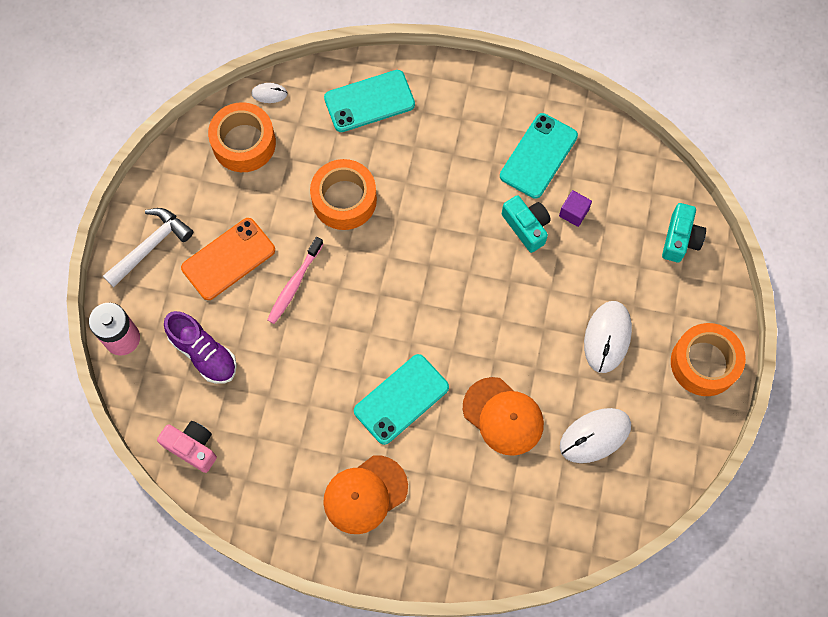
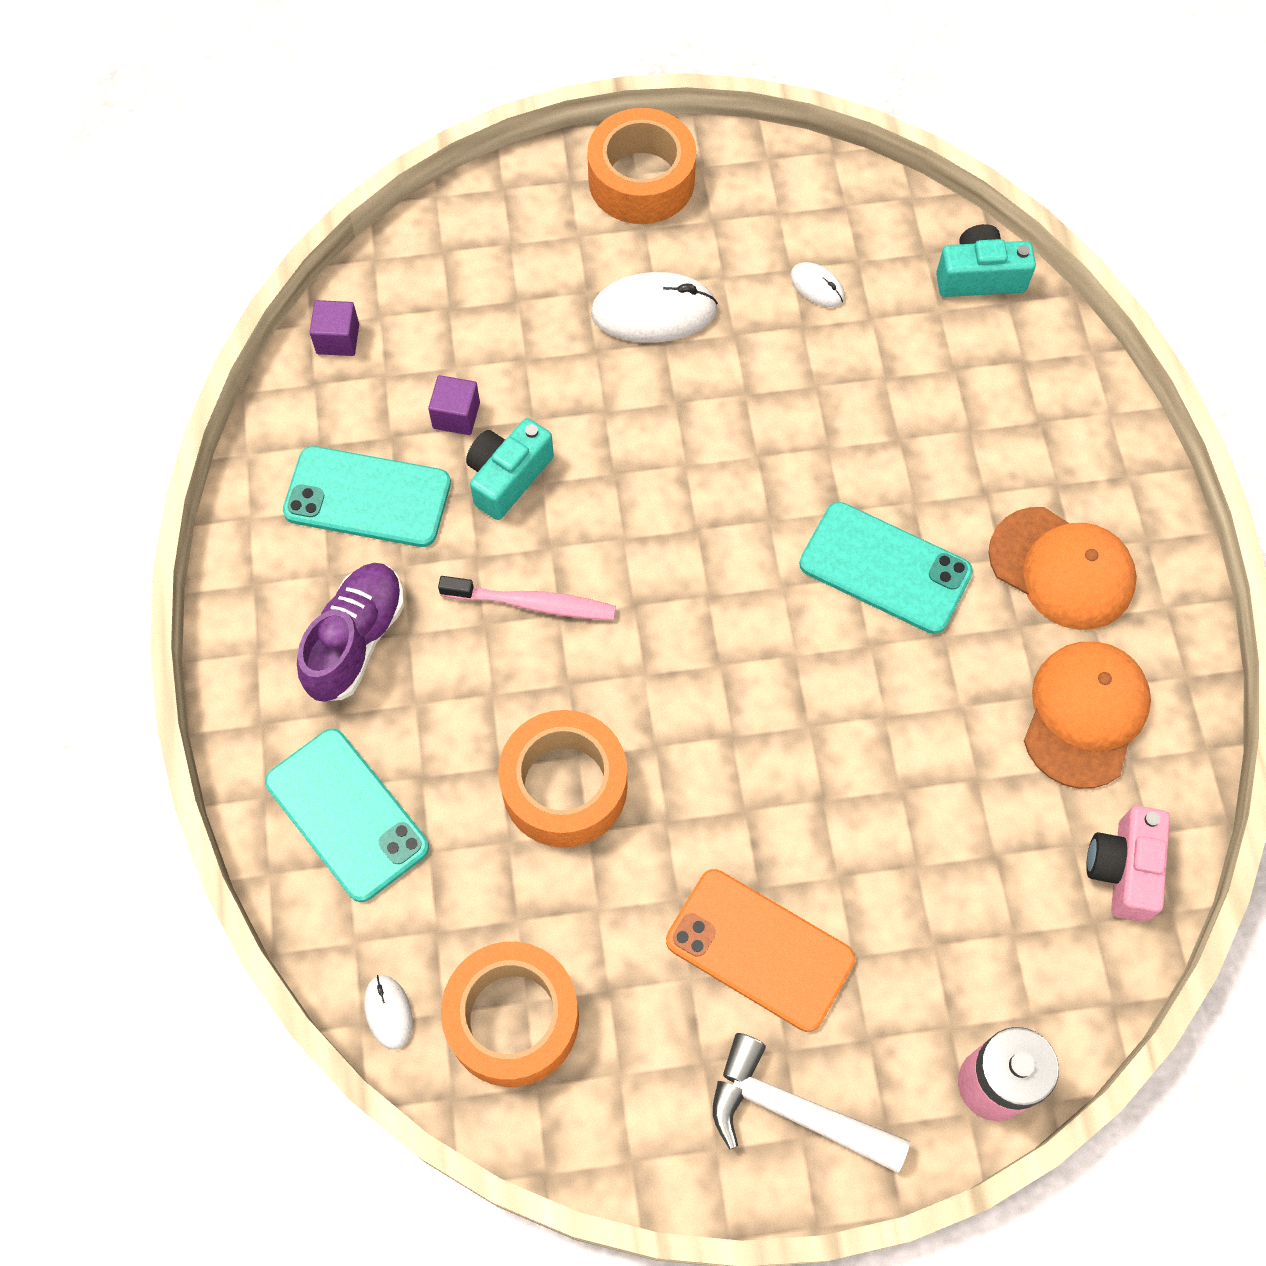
camera: 110 degrees left, 5 degrees down
(203, 353) = (953, 920): purple shoe -> purple shoe (356, 640)
(294, 284) = (760, 812): pink toothbrush -> pink toothbrush (532, 603)
(503, 416) = (844, 415): orange cap -> orange cap (1085, 714)
(595, 436) = (817, 287): white mouse -> white mouse, size x0.50
(643, 168) = (338, 339): none -> purple cube
(680, 239) = (448, 258): turquoise camera -> turquoise camera (979, 277)

